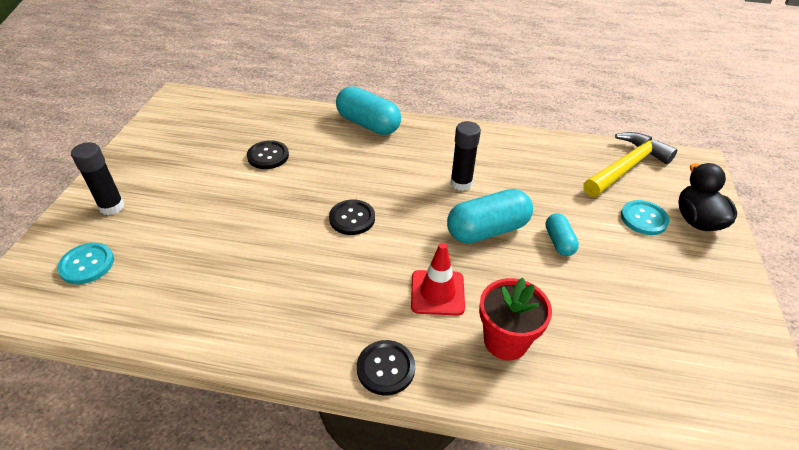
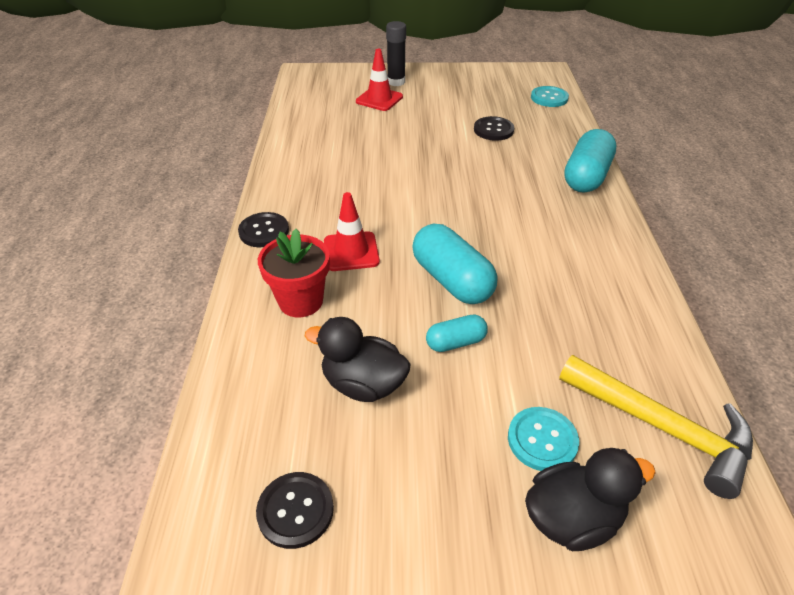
camera: 80 degrees right, 0 degrees up
(87, 264) = (338, 89): turquoise button -> turquoise button (549, 98)
(145, 228) = (379, 99): none -> red traffic cone
(352, 218) = (430, 189): black button -> black button (295, 510)
(461, 183) = (522, 254): black glue stick -> none
(605, 305) = (363, 384): none -> black duck

